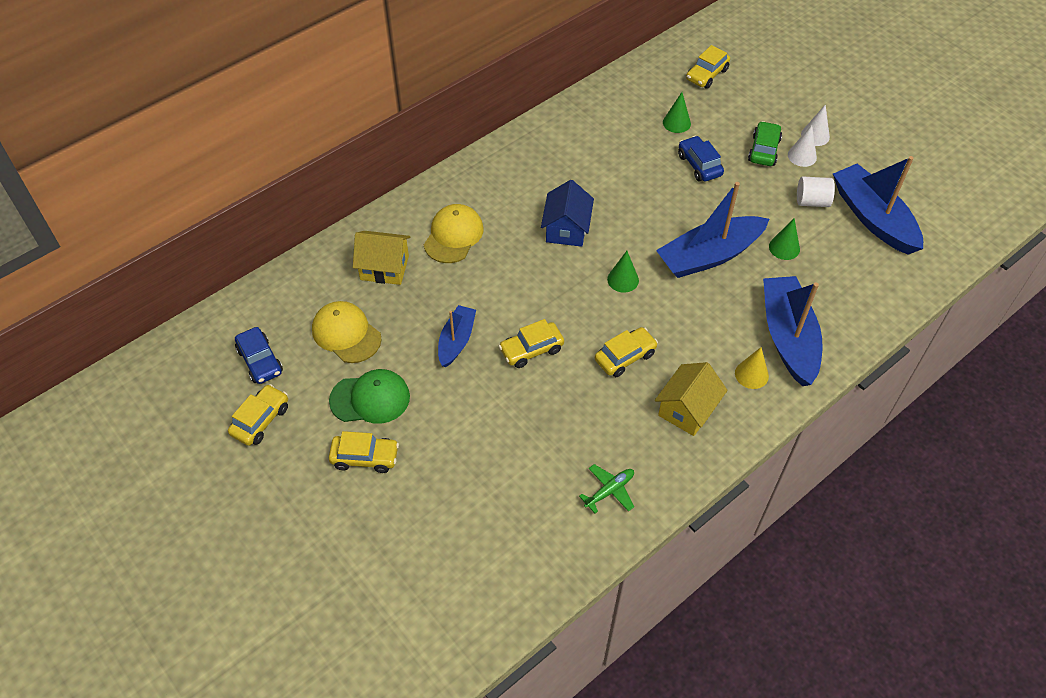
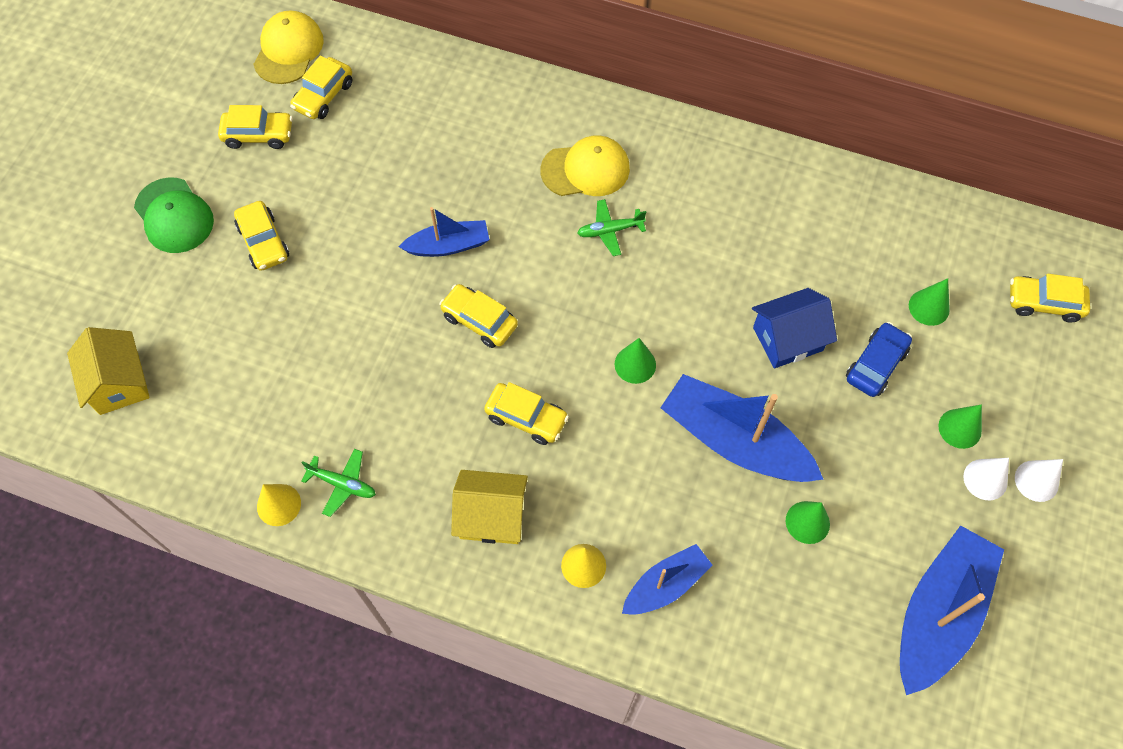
camera: 60 degrees right, 10 degrees up
(260, 361) = (323, 96): blue car -> yellow car
(346, 334) = (398, 146): yellow cap -> yellow cap (288, 50)
(370, 398) = (333, 209): green cap -> green cap (174, 216)
(384, 268) = (501, 132): yellow house -> yellow house (119, 383)
(512, 245) = (609, 231): none -> green plane
(566, 229) = (670, 272): blue house -> blue house (787, 339)
(601, 540) = (279, 505): none -> yellow cone
(763, 150) = (960, 428): green car -> green cone
(788, 337) = (665, 585): blue boat -> blue boat, size x0.57
(812, 201) = (912, 524): white cylinder -> none

